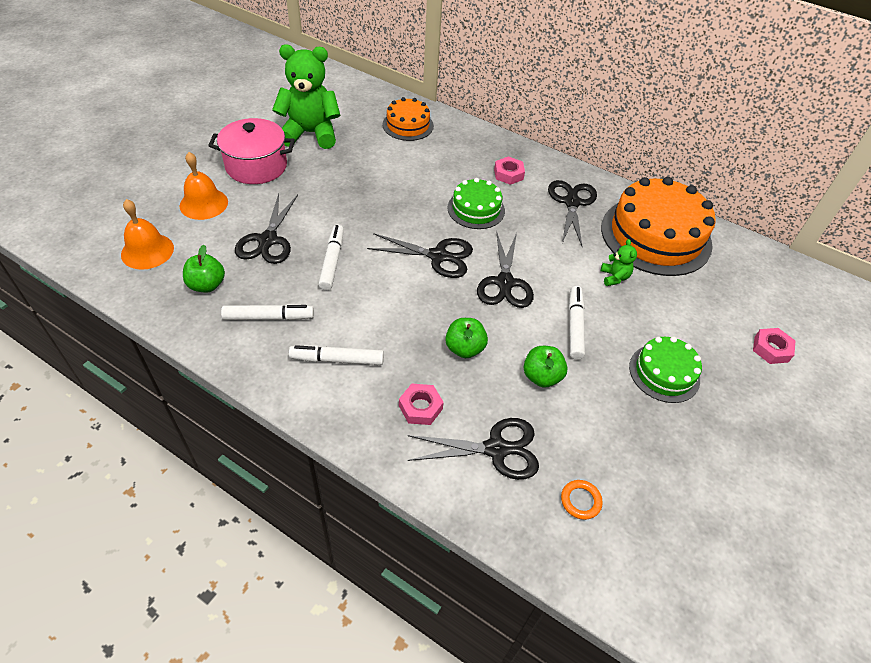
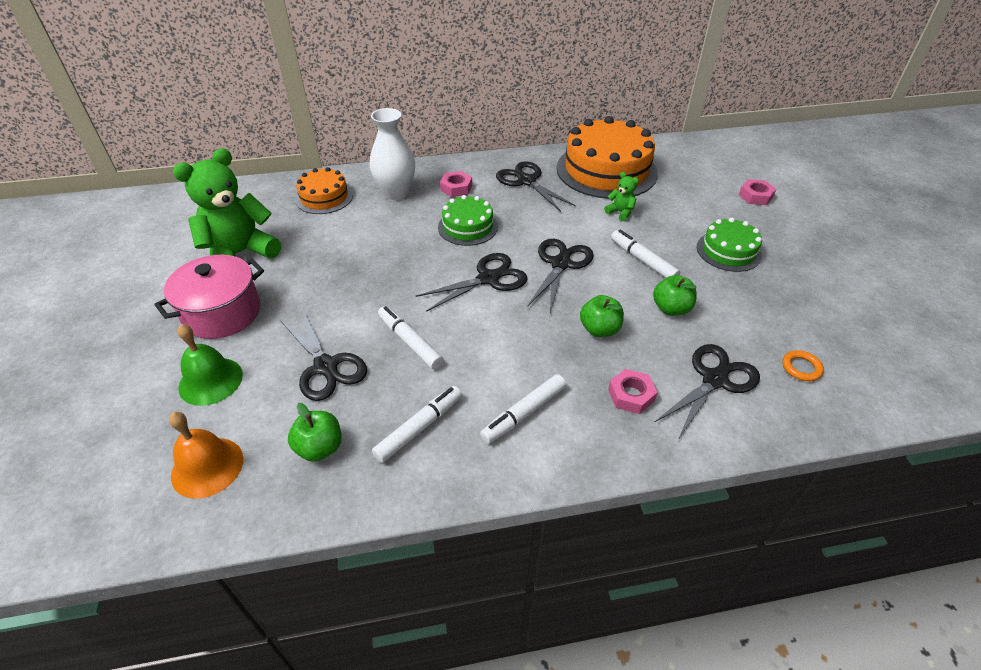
camera: 40 degrees left, 5 degrees down
(204, 203) = (210, 381): orange bell -> green bell
(459, 151) = (396, 193): none -> white vase
(505, 283) = (560, 264): black scissors -> black scissors turned 120 degrees counterclockwise

